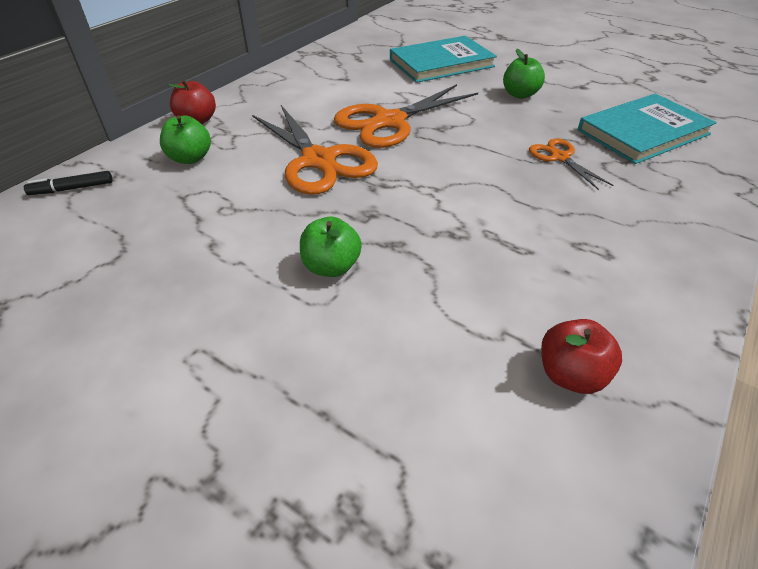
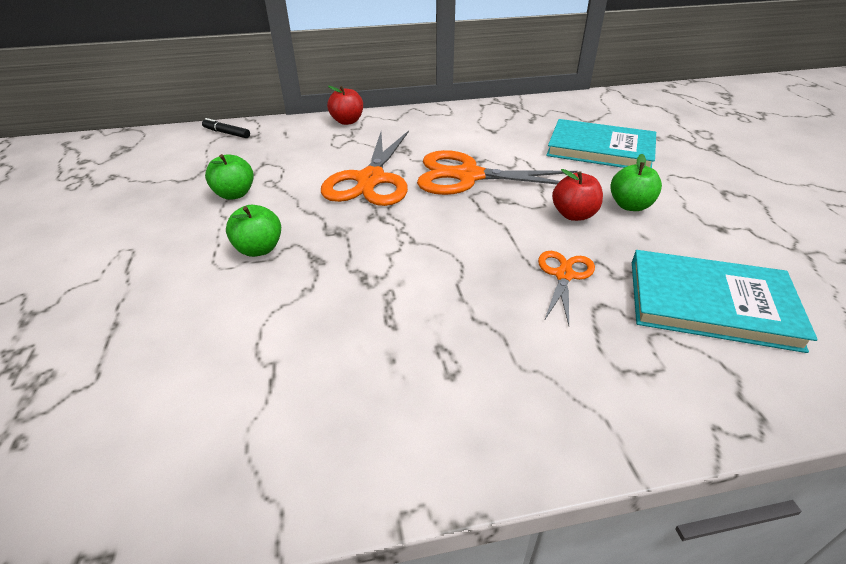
camera: 45 degrees right, 5 degrees down
(190, 158) = (305, 143): green apple -> green apple (234, 194)
(570, 375) = (256, 424): red apple -> red apple (574, 215)

